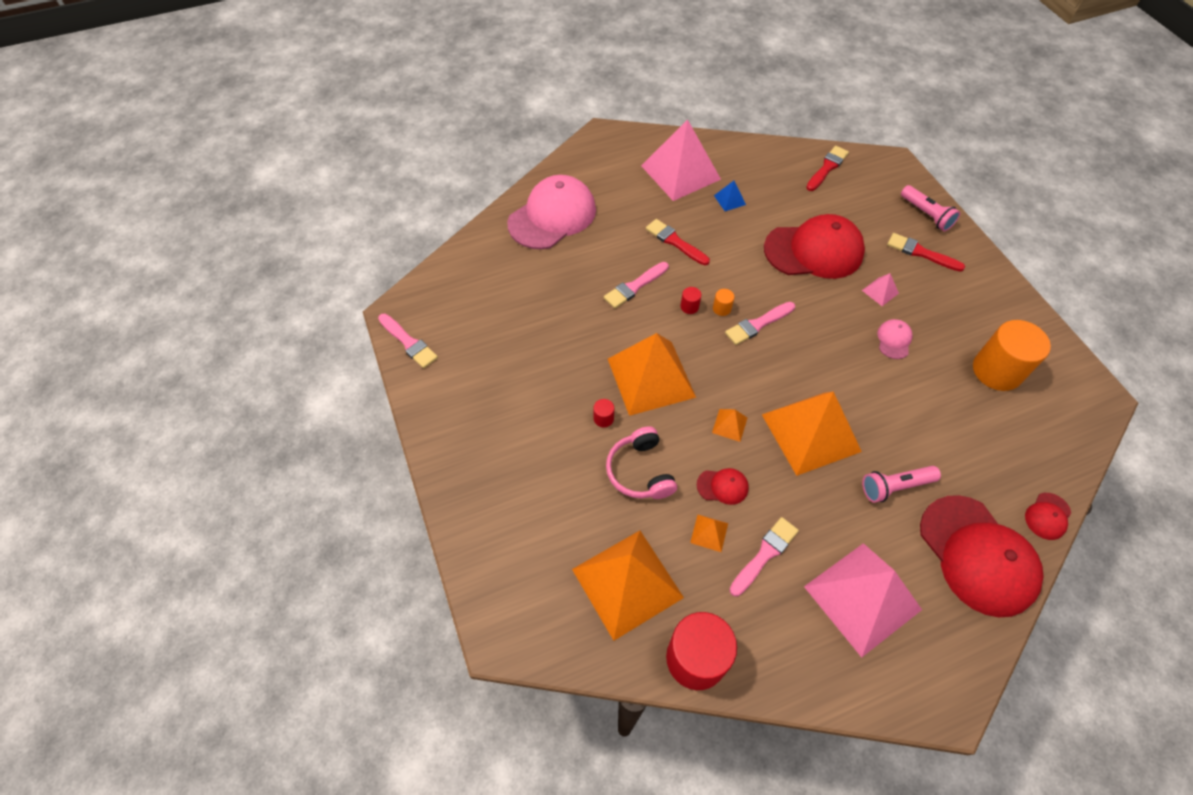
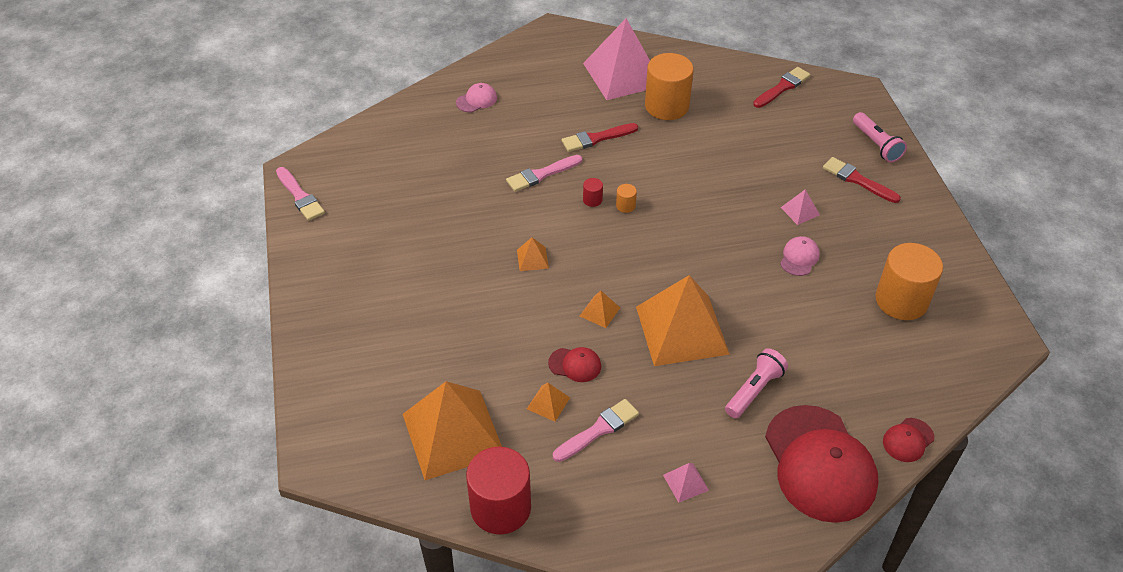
camera: 10 degrees right, 10 degrees down
(552, 216) = (476, 100): pink cap -> pink cap, size x0.43
(603, 418) = (473, 288): red cylinder -> none
(640, 471) = (496, 340): pink headphones -> none
(651, 378) = (532, 259): orange pyramid -> orange pyramid, size x0.40
(675, 242) = (596, 138): red brush -> red brush turned 75 degrees counterclockwise
(729, 200) = (666, 106): blue pyramid -> orange cylinder
(758, 324) = (659, 225): pink brush -> none
(814, 251) = (741, 164): red cap -> none
(862, 598) = (685, 482): pink pyramid -> pink pyramid, size x0.40
(895, 486) = (754, 390): pink flashlight -> pink flashlight turned 135 degrees clockwise

